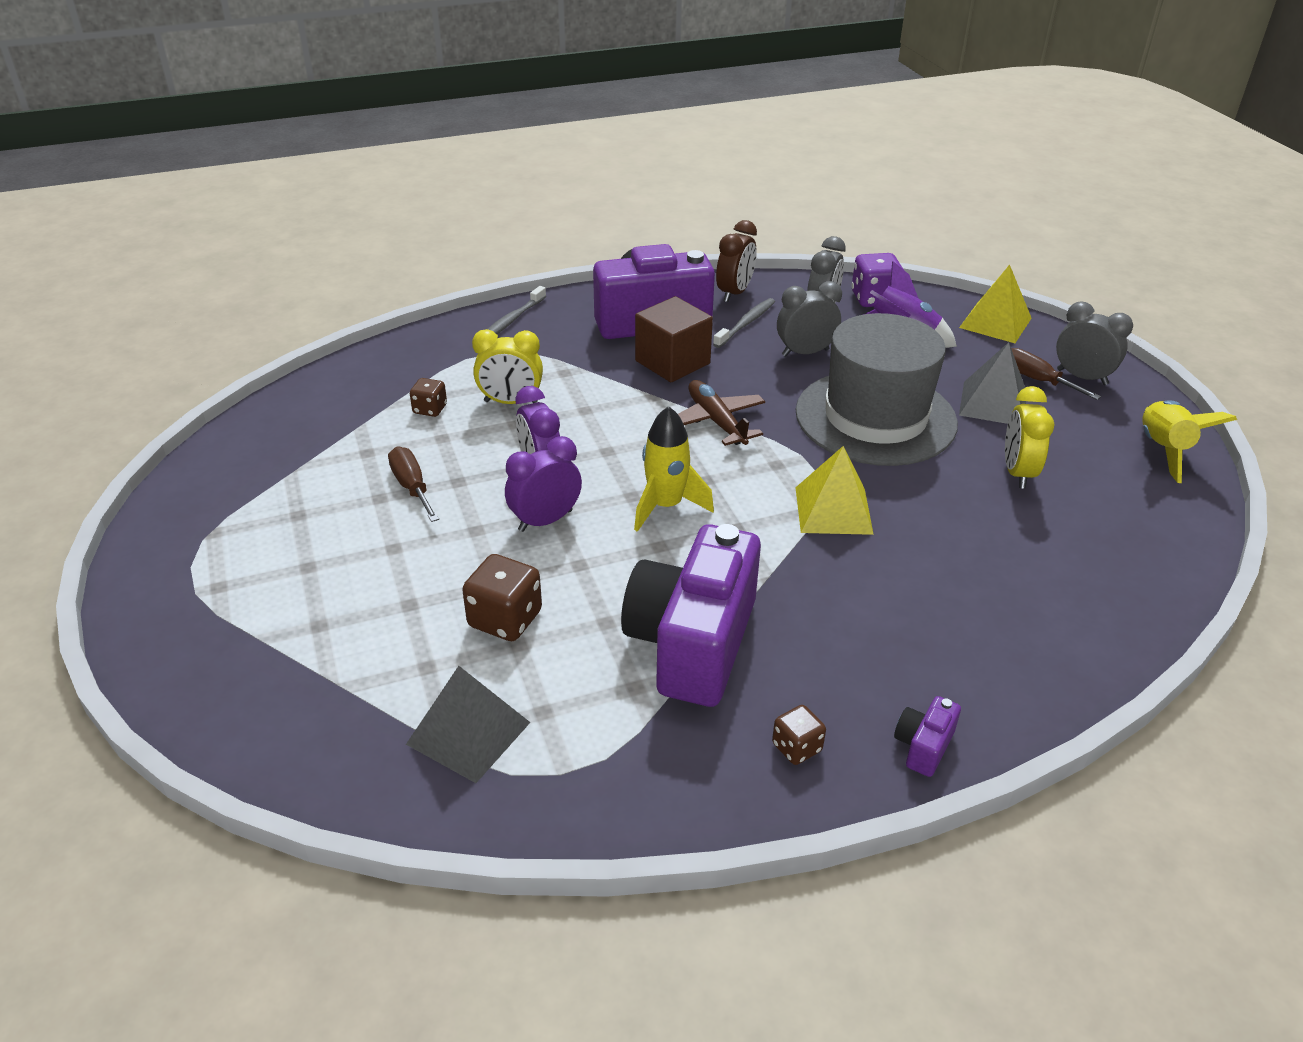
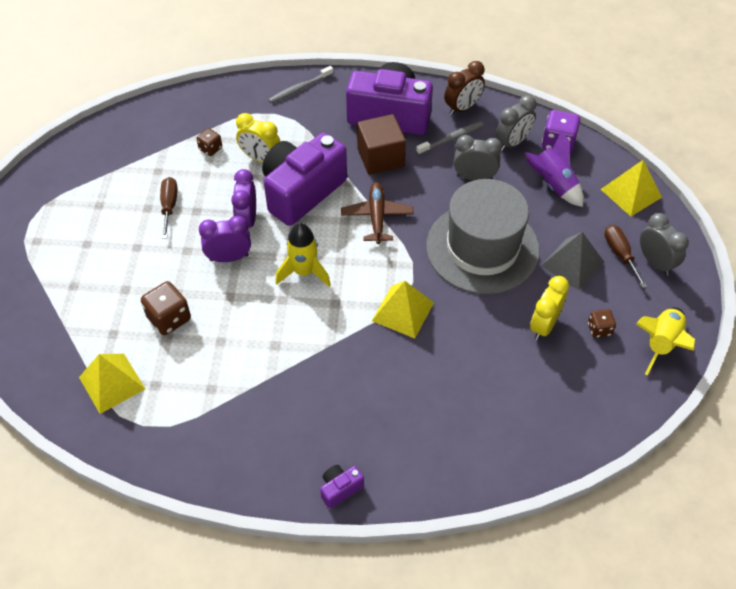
camera: 25 degrees right, 15 degrees up
(469, 733) = (112, 383): grey pyramid -> yellow pyramid
(692, 643) = (259, 373): purple camera -> purple camera (302, 192)
(796, 747) = (271, 461): brown dice -> brown dice (599, 329)

